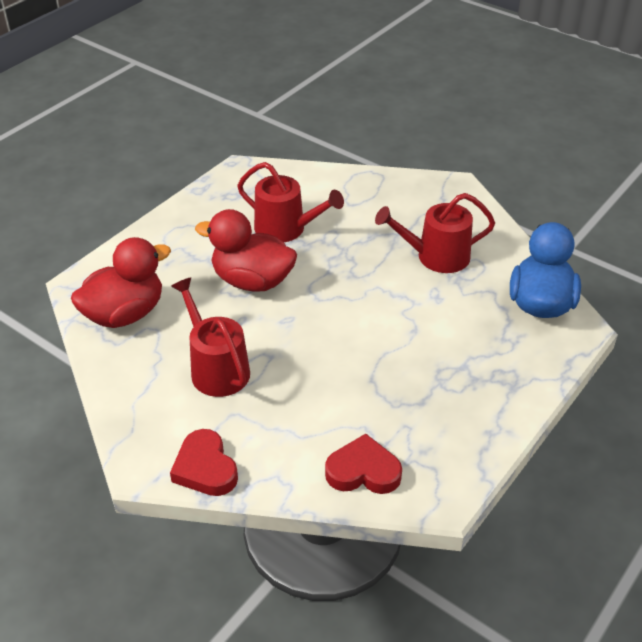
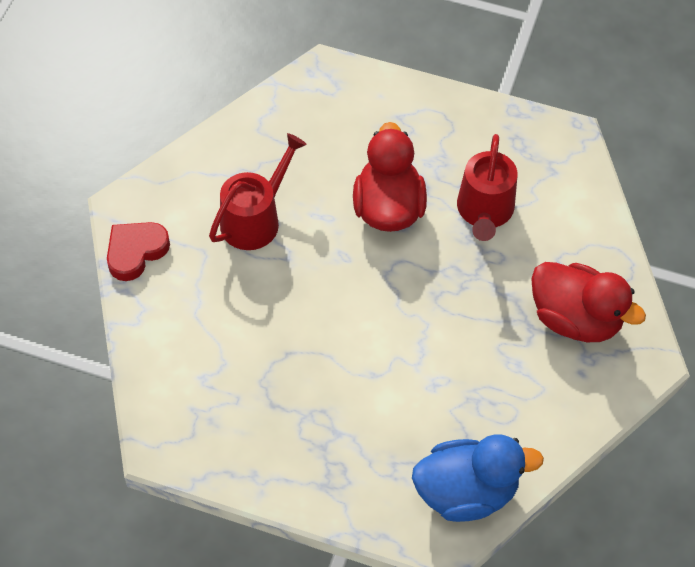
camera: 70 degrees right, 15 degrees up
(125, 314) = (298, 121): red duck -> red duck (575, 319)
(363, 471) = (170, 376): red heart -> none
(436, 256) = (502, 369): red watering can -> none

